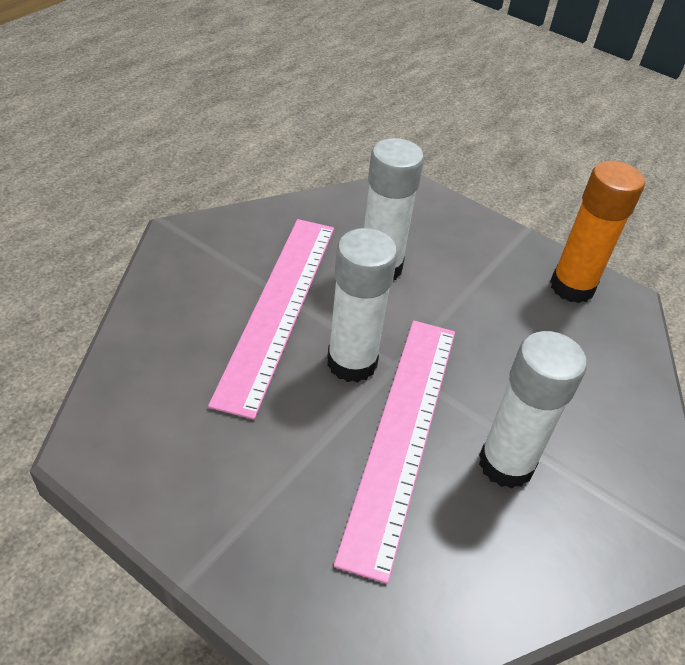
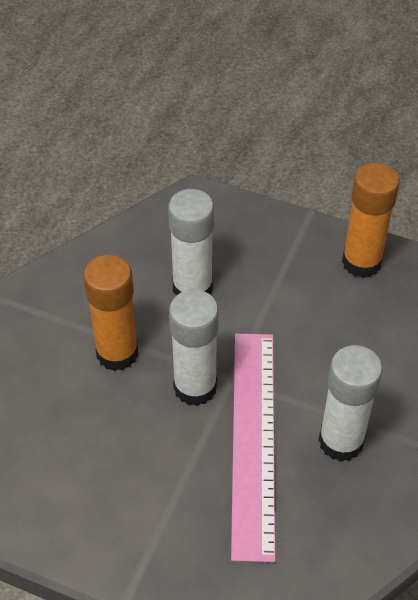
camera: 10 degrees left, 5 degrees up
(278, 308) = (117, 353): pink ruler -> orange glue stick

